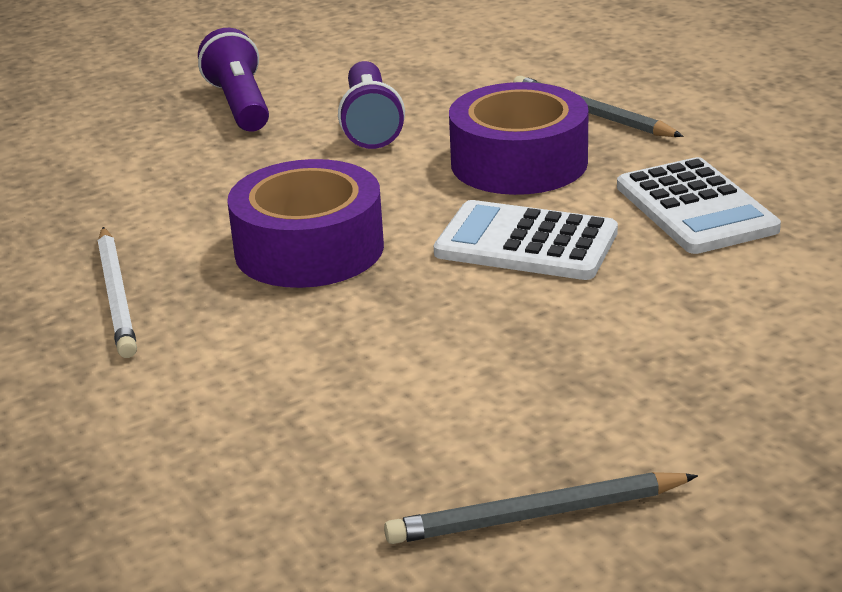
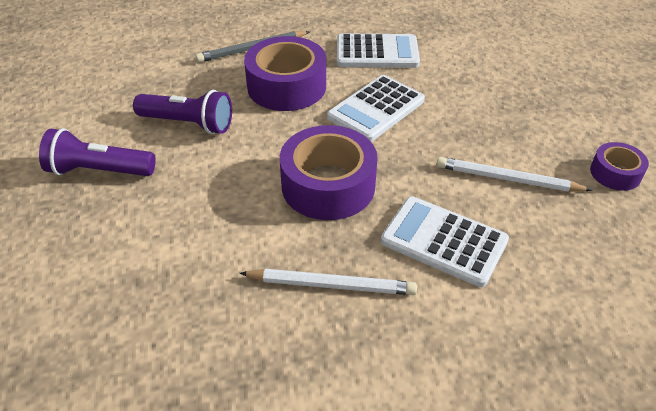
camera: 70 degrees left, 15 degrees up
(243, 363) = (444, 241): none -> white calculator
(431, 396) = (507, 179): none -> white pencil
(536, 515) = (615, 173): grey pencil -> purple tape

